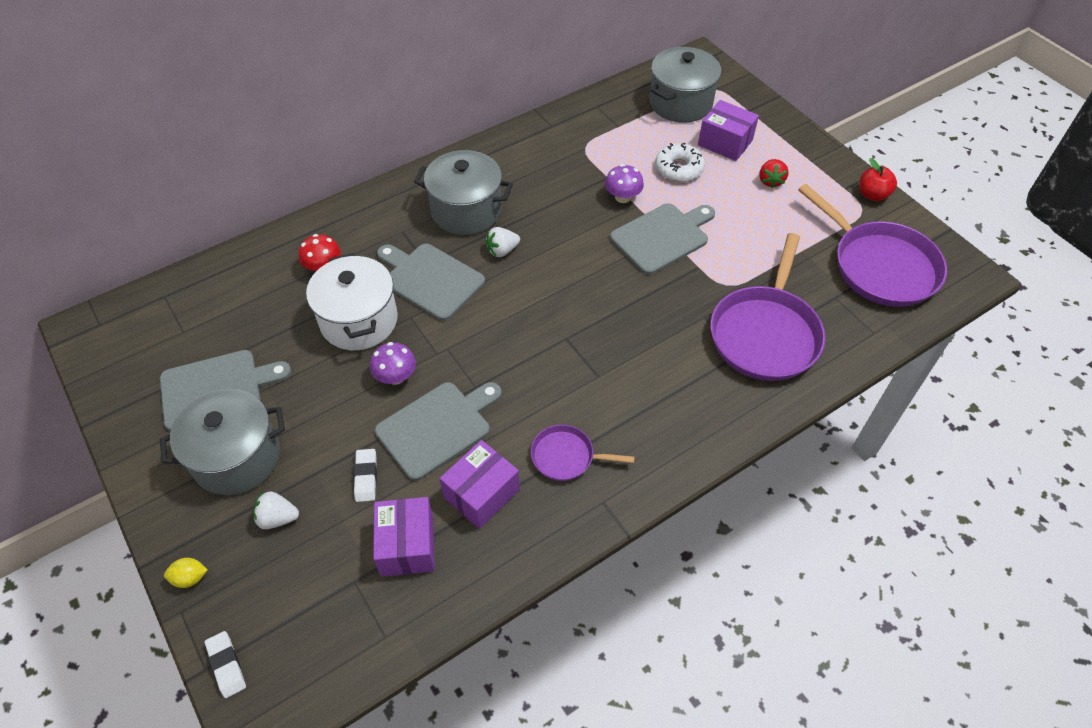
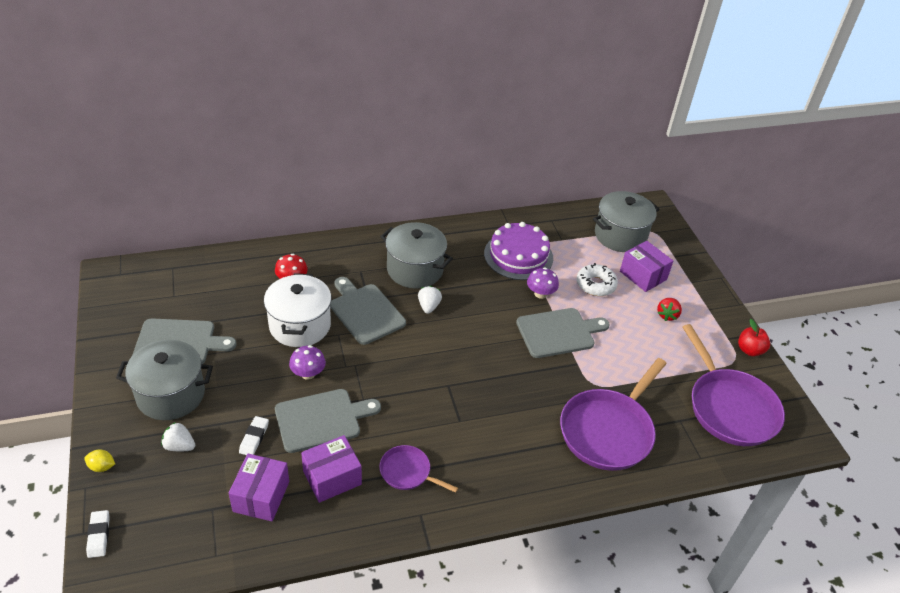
camera: 15 degrees right, 10 degrees down
(502, 250) = (429, 306): white strawberry -> white strawberry turned 105 degrees clockwise
(578, 159) = (518, 256): none -> purple cake

